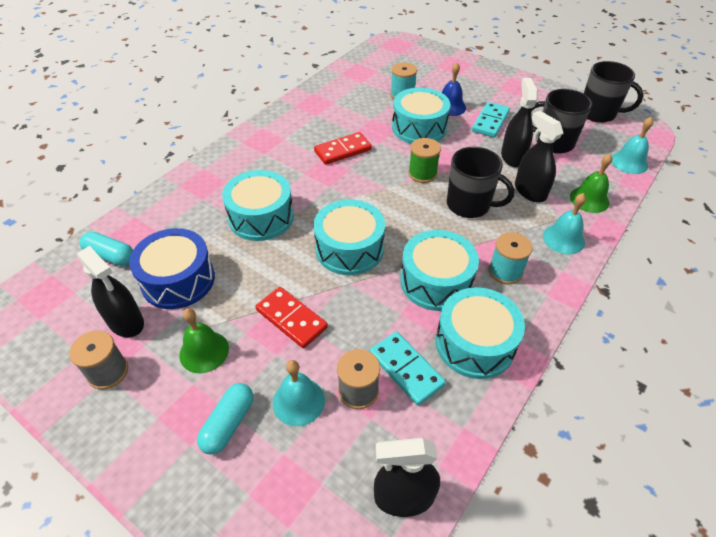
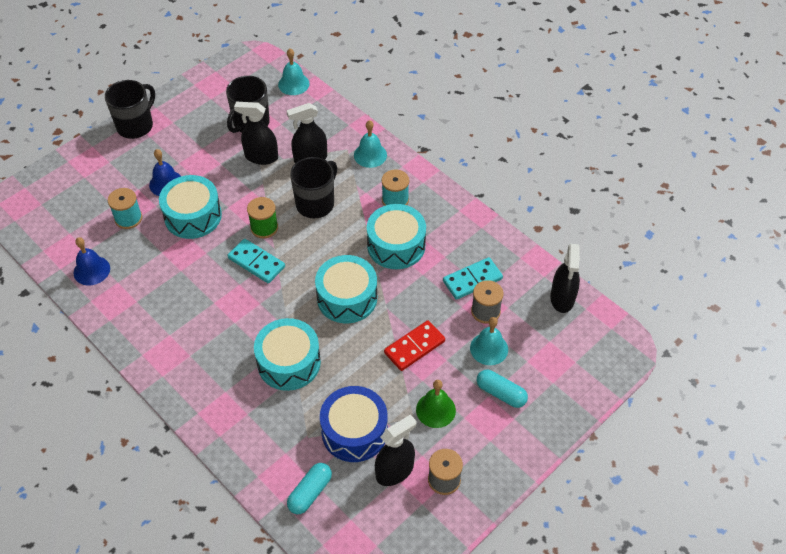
camera: 80 degrees left, 5 degrees up
(342, 88) = (91, 270): none -> blue bell
(343, 150) = (208, 285): red domino -> none
(475, 343) = (457, 235): turquoise drum -> none
(490, 122) = (203, 158): turquoise domino -> turquoise domino (256, 262)
(589, 199) = (331, 124): green bell -> none
(598, 113) = (219, 78): black mug -> black mug (136, 126)

